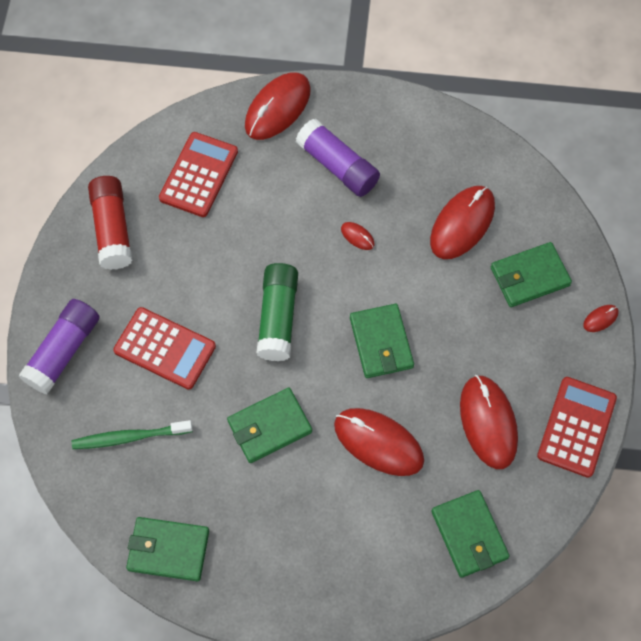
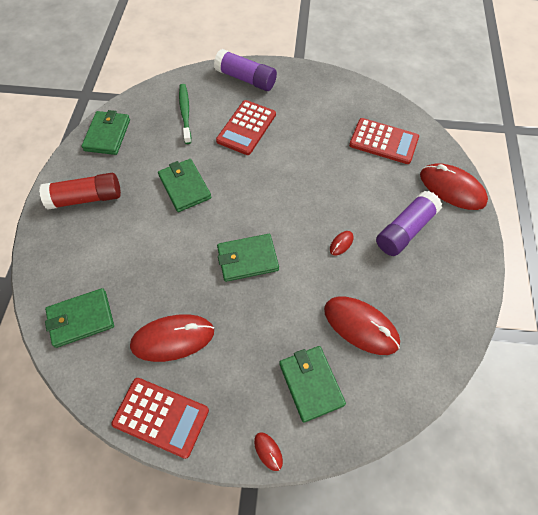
camera: 90 degrees right, 5 degrees down
(113, 229) = (335, 97): red glue stick -> red glue stick (86, 198)
(278, 317) = (269, 191): green glue stick -> none
(378, 443) = (165, 256): red mouse -> none

